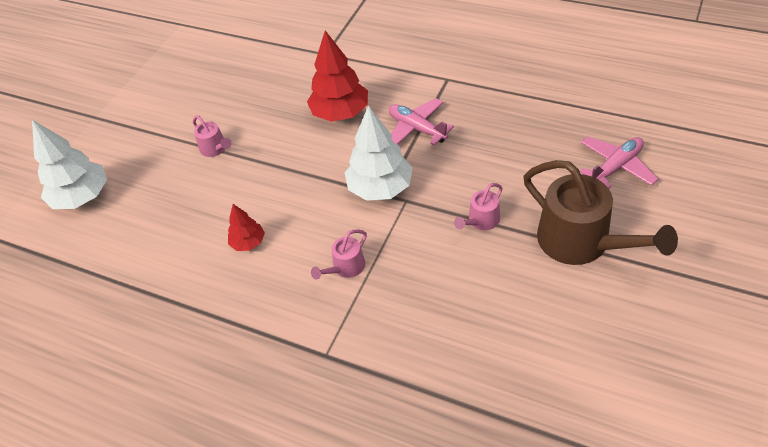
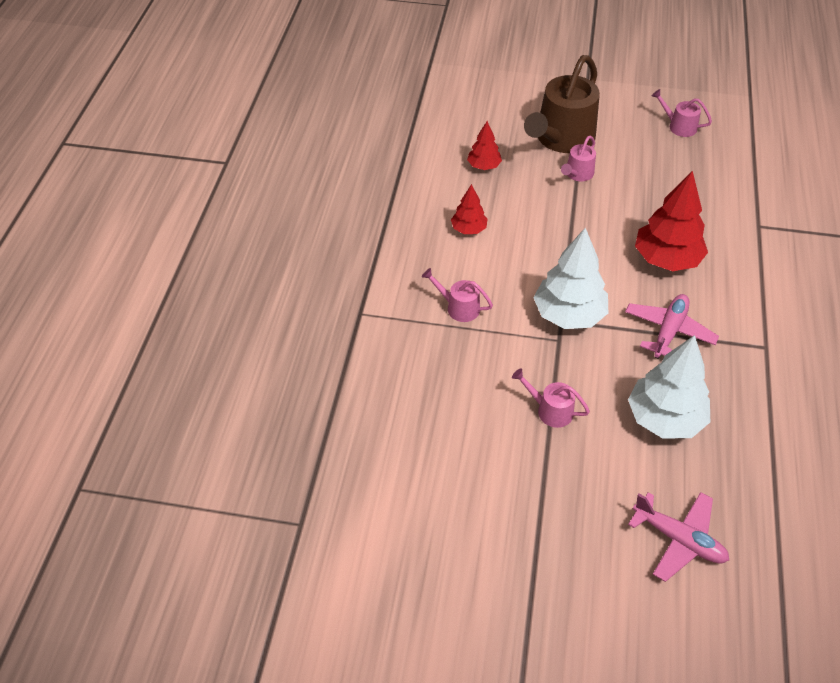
camera: 70 degrees right, 0 degrees up
(82, 197) = (488, 104): white tree -> white tree (665, 419)
(169, 216) = (483, 166): none -> red tree
(192, 72) = (678, 126): none -> pink watering can
(582, 242) = (547, 509): brown watering can -> brown watering can (561, 139)

